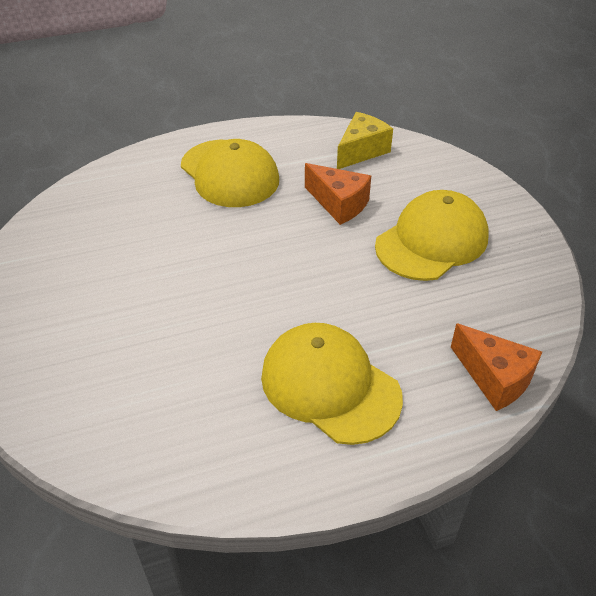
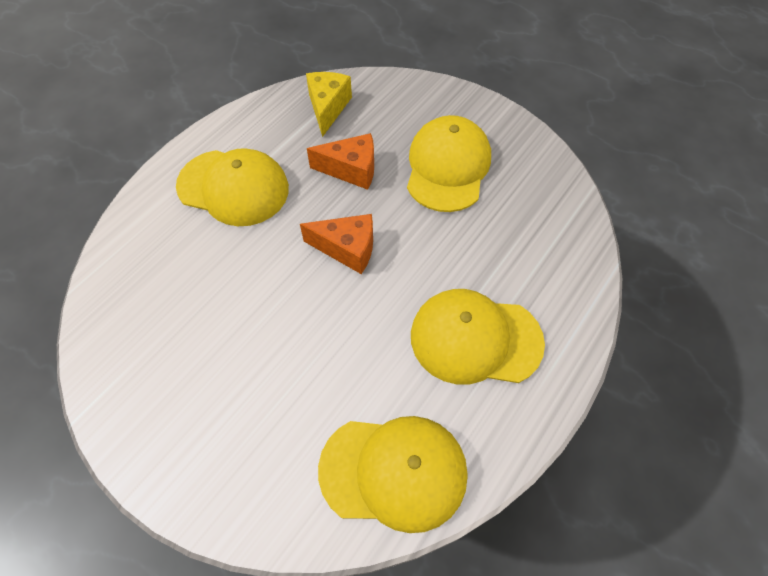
camera: 35 degrees left, 15 degrees up
(161, 442) = (394, 471): none -> yellow cap
(494, 378) = (576, 261): orange cheese -> orange cheese (347, 249)

